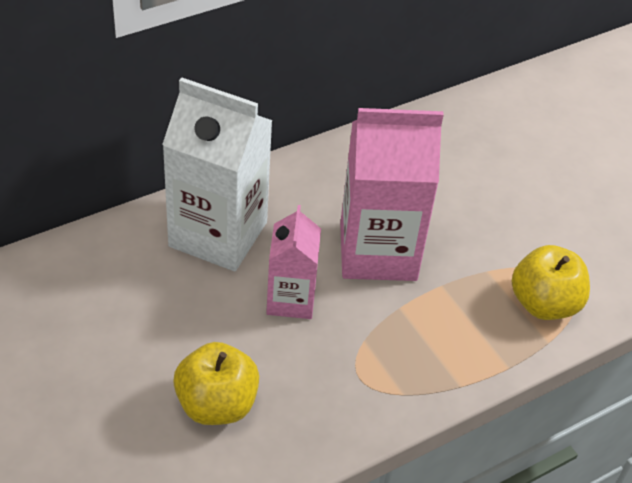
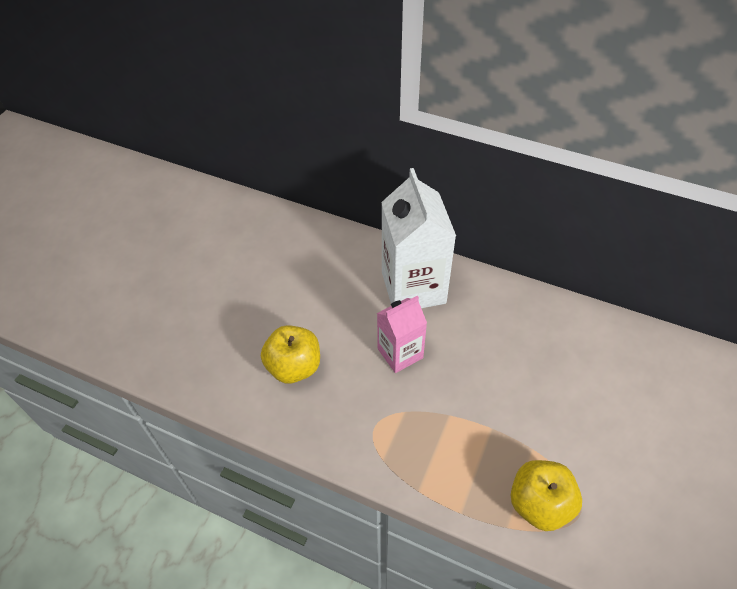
camera: 60 degrees right, 5 degrees up
(378, 251) = (482, 374): pink carton -> none

